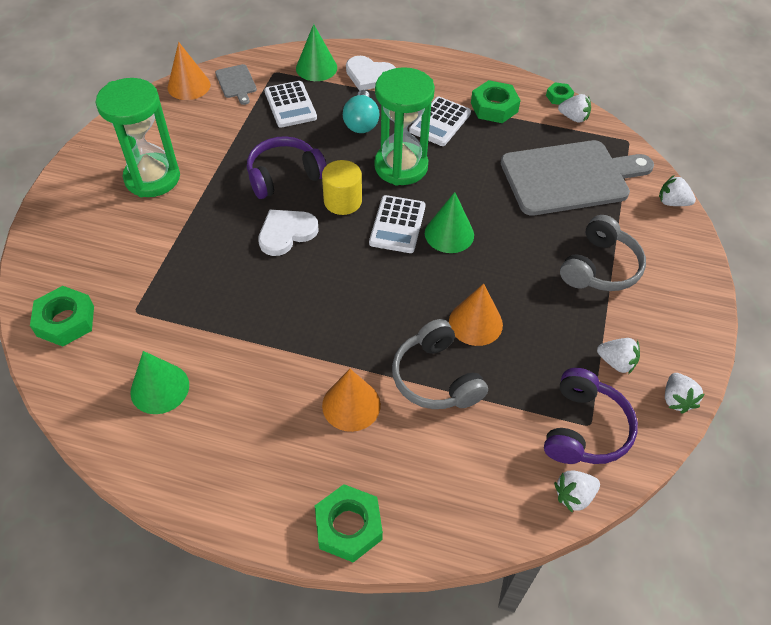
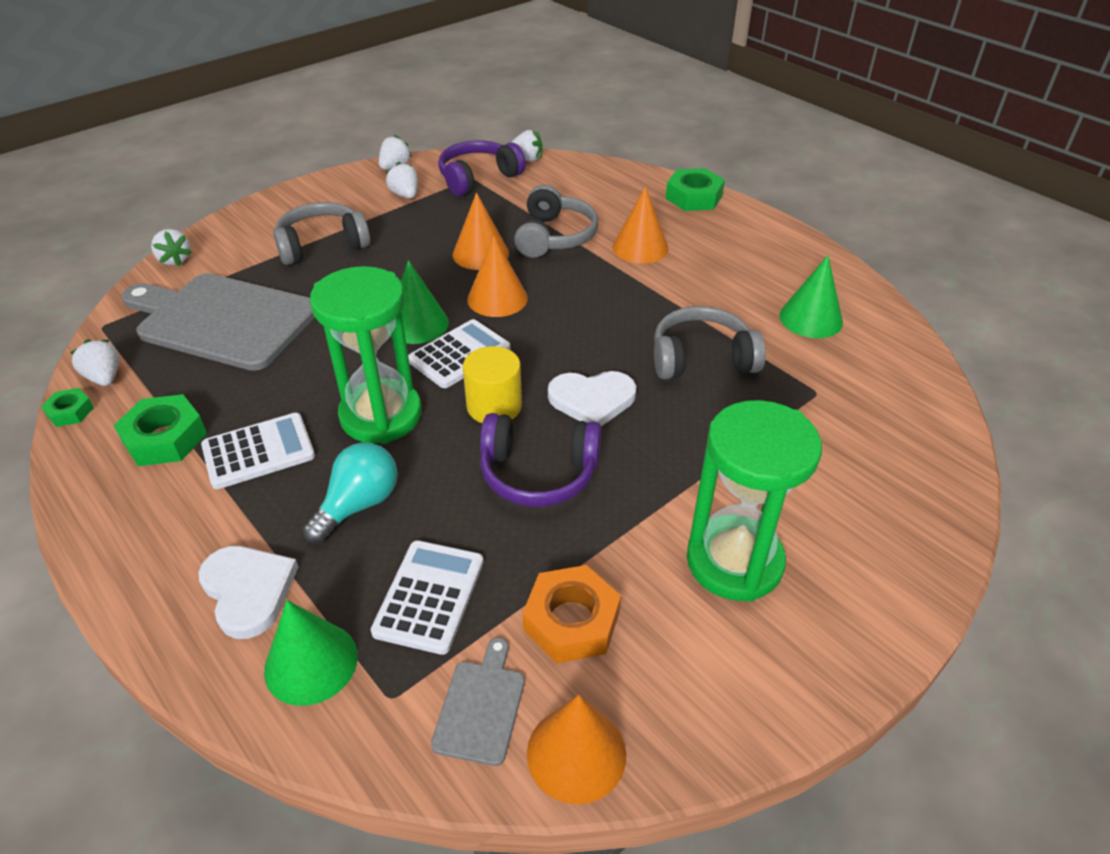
camera: 145 degrees left, 10 degrees down
(65, 321) = (905, 415): green nut -> none
(219, 122) = (571, 621): none -> orange nut
(231, 301) = (701, 359): none -> grey headphones
(418, 283) = (497, 298): none -> orange cone

